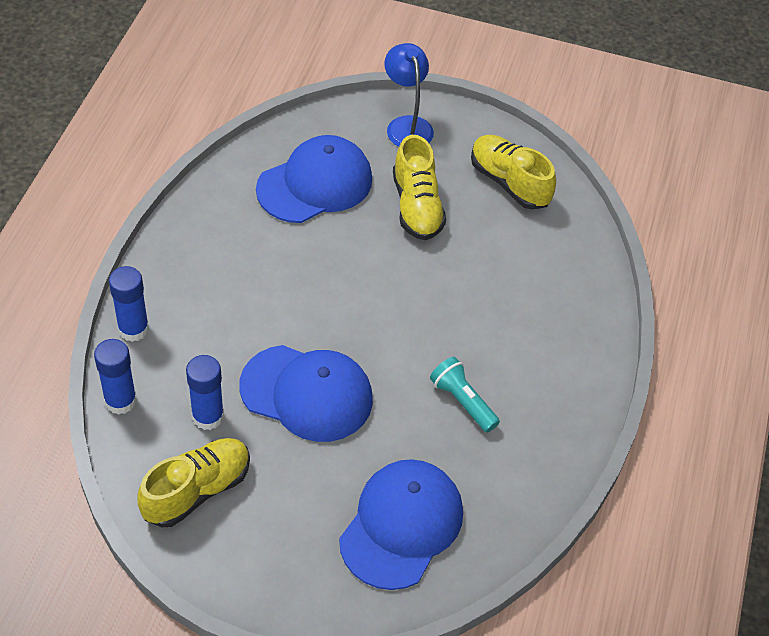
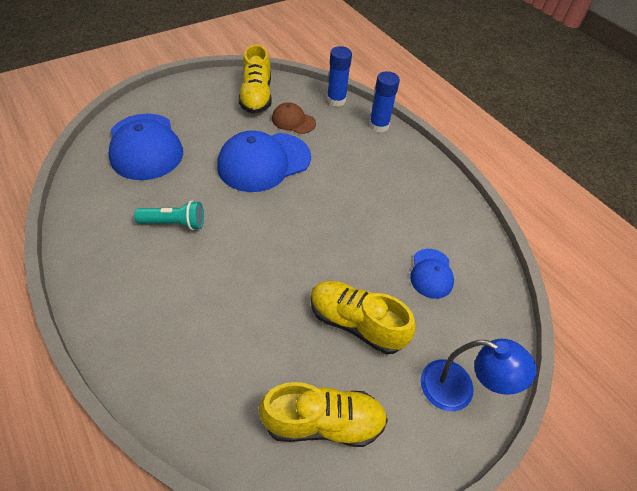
camera: 130 degrees right, 0 degrees up
(208, 416) = (293, 121): blue glue stick -> brown cap
(315, 184) = (431, 273): blue cap -> blue cap, size x0.52

